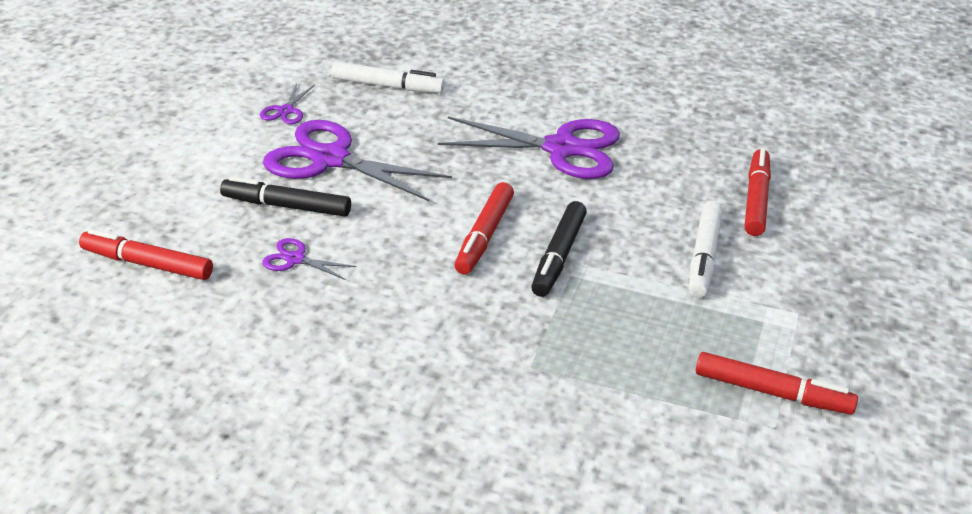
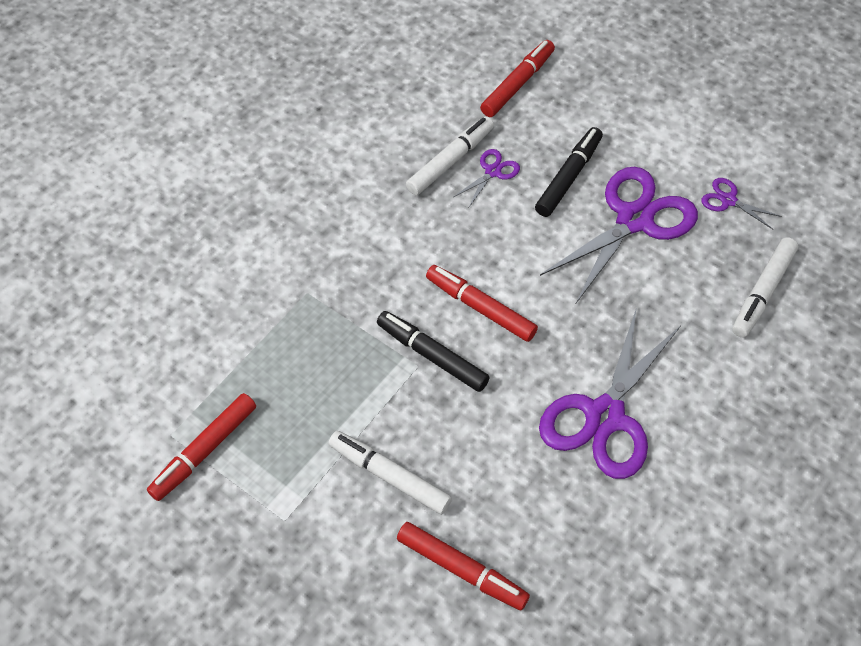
camera: 110 degrees right, 20 degrees up
(289, 294) = (450, 161): none -> white marker

